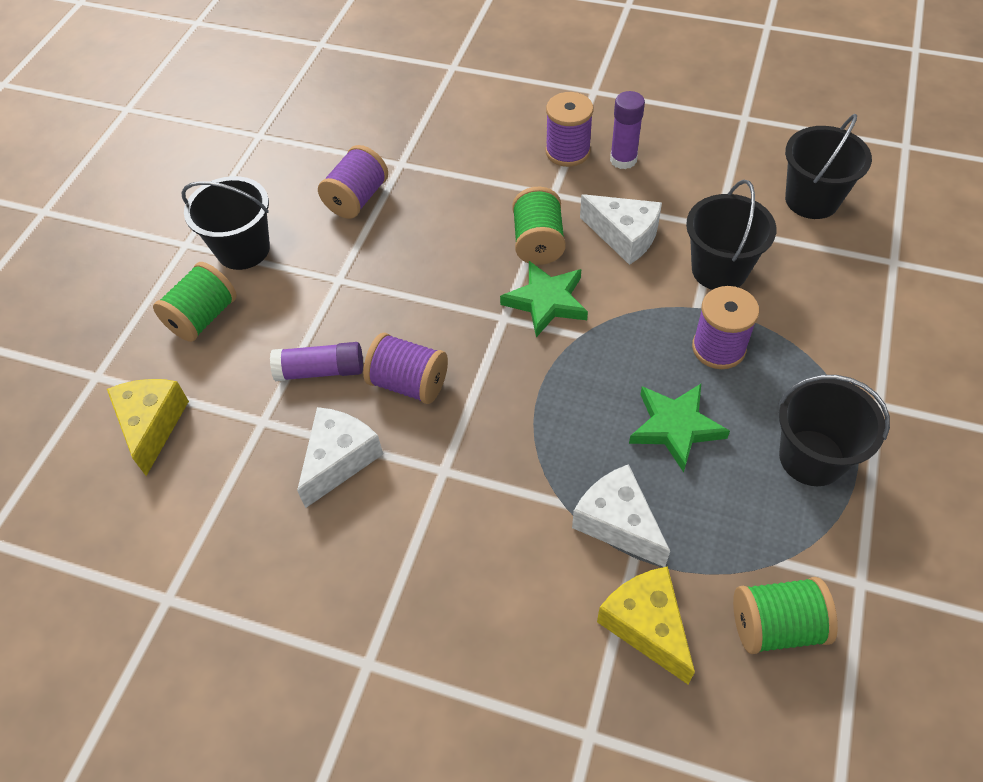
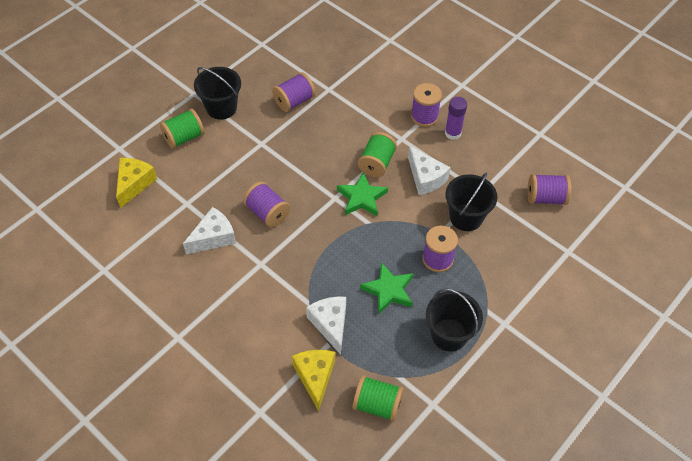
camera: 20 degrees right, 0 degrees up
(320, 371) = (227, 189): purple glue stick -> none
(812, 200) = (545, 198): black bucket -> purple spool

